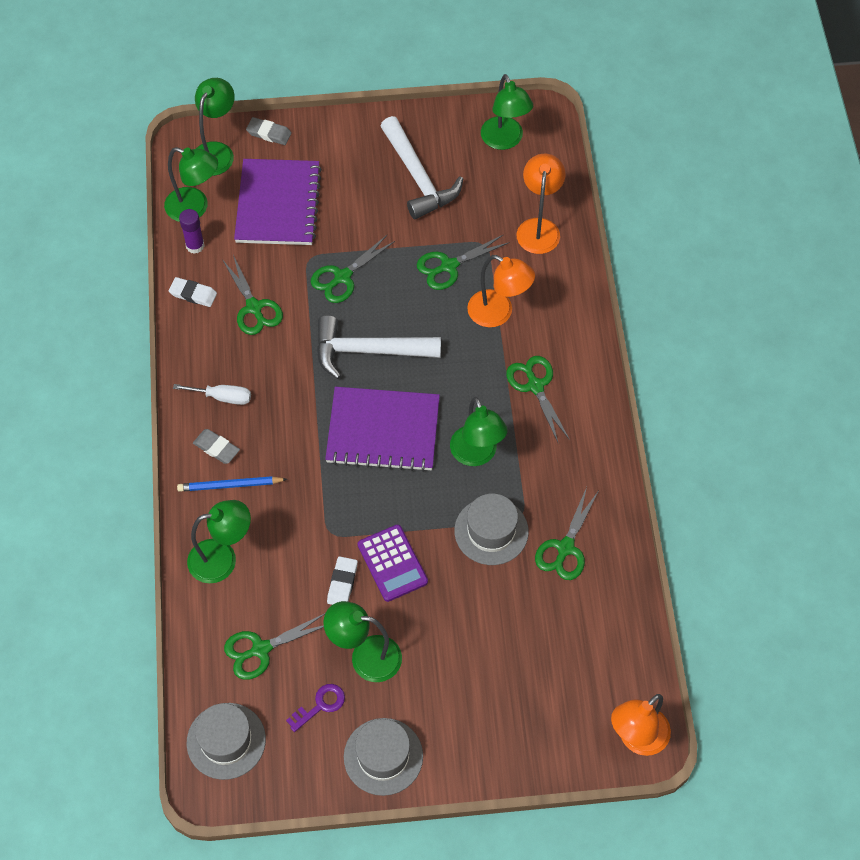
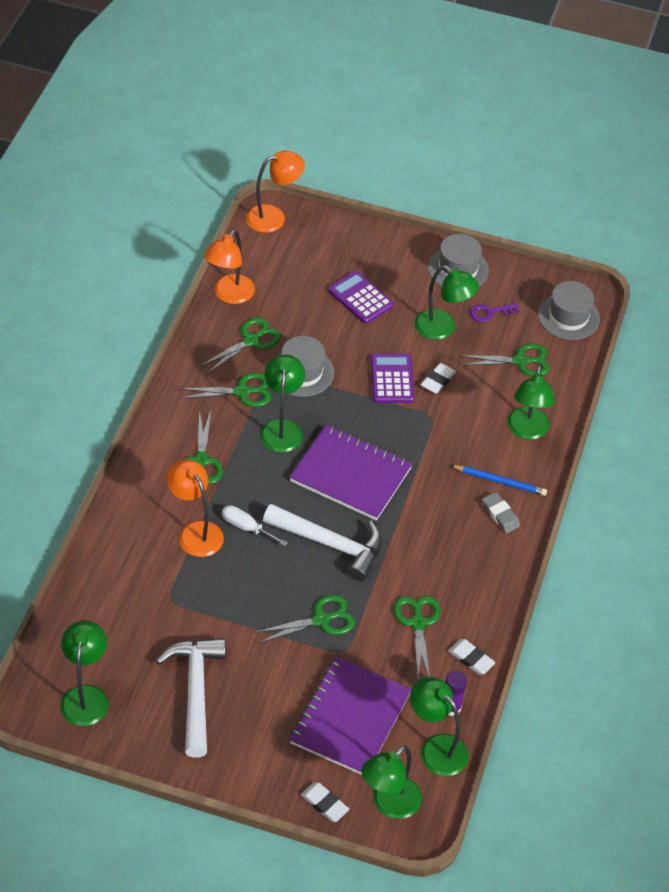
camera: 160 degrees left, 10 degrees down
(222, 559) = (527, 431): green lamp -> green lamp turned 90 degrees counterclockwise
(223, 397) = (479, 554): white screwdriver -> white screwdriver (246, 527)
(269, 133) = (324, 804): grey eraser -> white eraser
(449, 266) = (216, 591): green scissors -> green scissors (242, 391)
(476, 660) = (360, 298): none -> purple calculator
(539, 228) = (109, 594): orange lamp -> orange lamp (229, 295)

